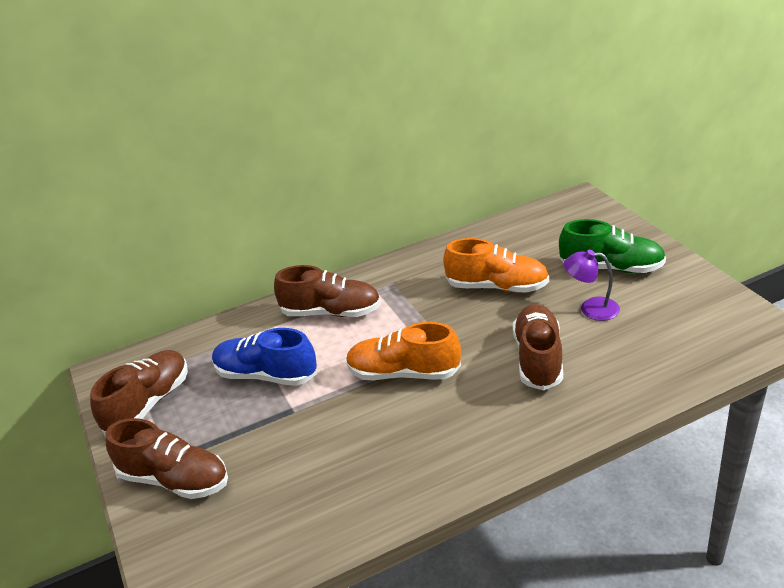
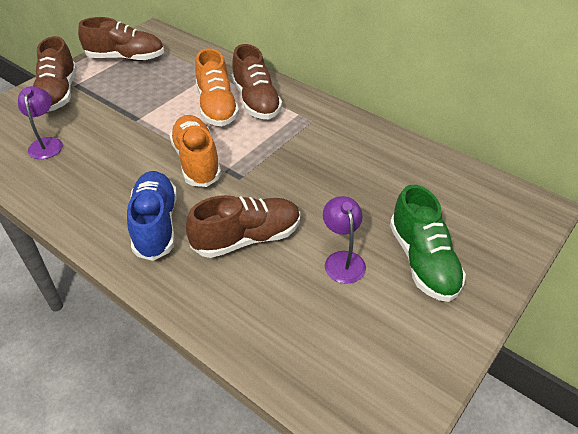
camera: 60 degrees right, 10 degrees up
(266, 375) = (170, 95): blue shoe -> blue shoe (156, 224)
(280, 500) = (46, 143): none -> purple lamp
(497, 287) = (341, 184): orange shoe -> orange shoe (217, 107)

